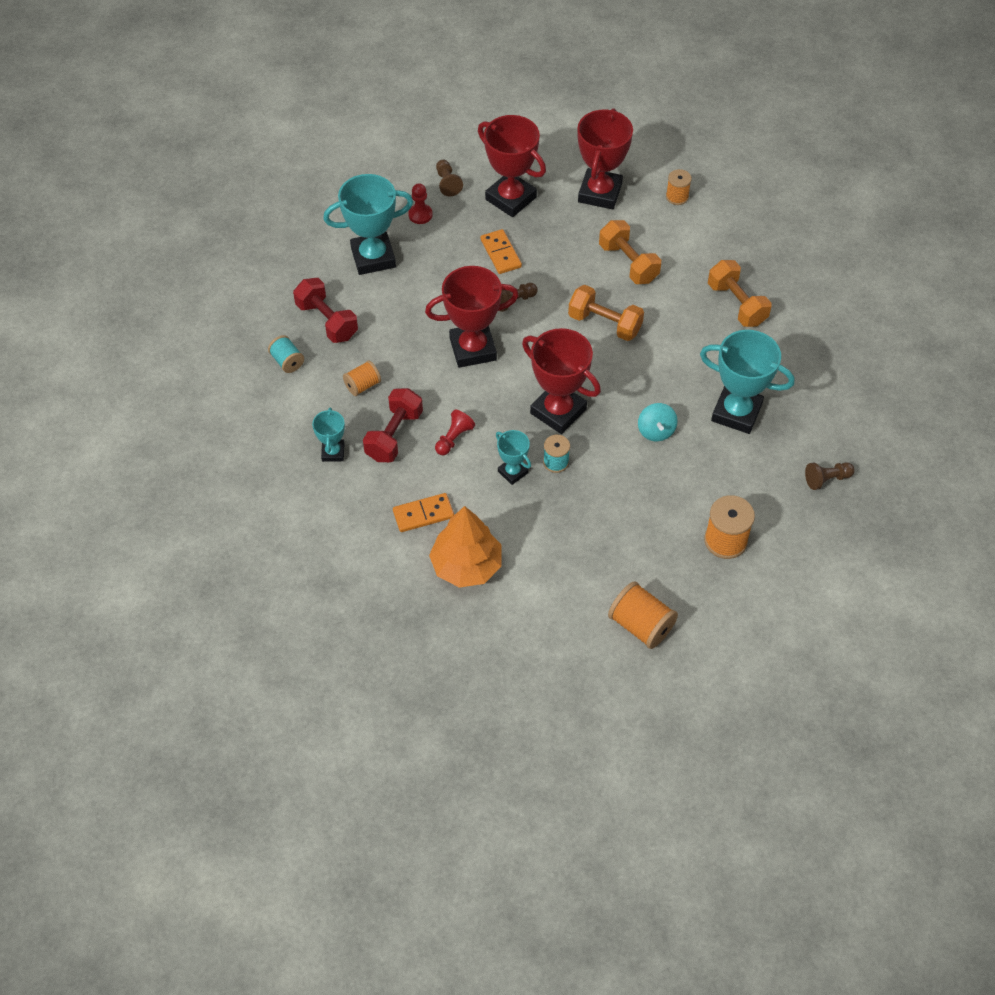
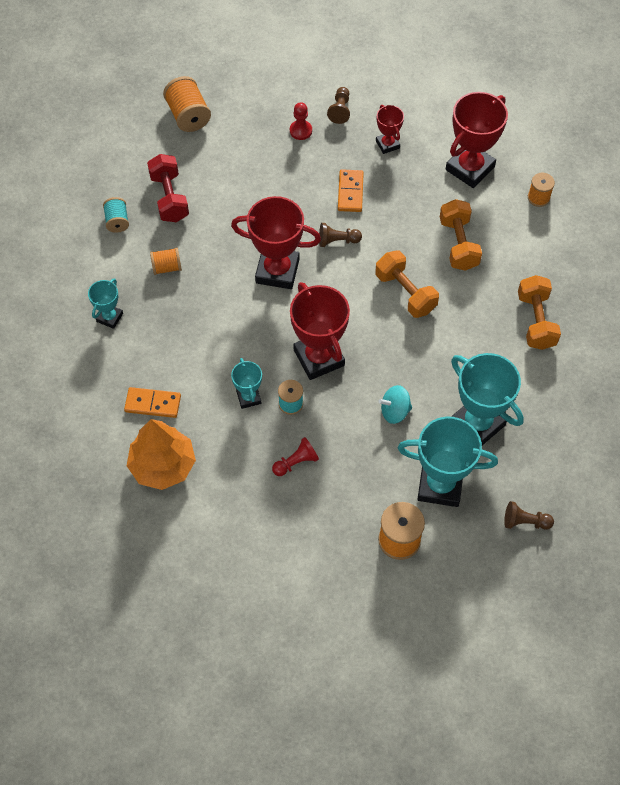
camera: 25 degrees right, 5 degrees up
(373, 257) = (239, 155): turquoise trophy -> turquoise trophy (440, 485)
(394, 435) = (168, 323): red dumbbell -> none
(453, 438) = (216, 346): red pawn -> red pawn (296, 462)
(511, 198) = (387, 144): red trophy -> red trophy, size x0.52
(641, 625) = (280, 585): orange spool -> orange spool (188, 115)
(656, 431) = (394, 411): turquoise spinning top -> turquoise spinning top turned 60 degrees clockwise

